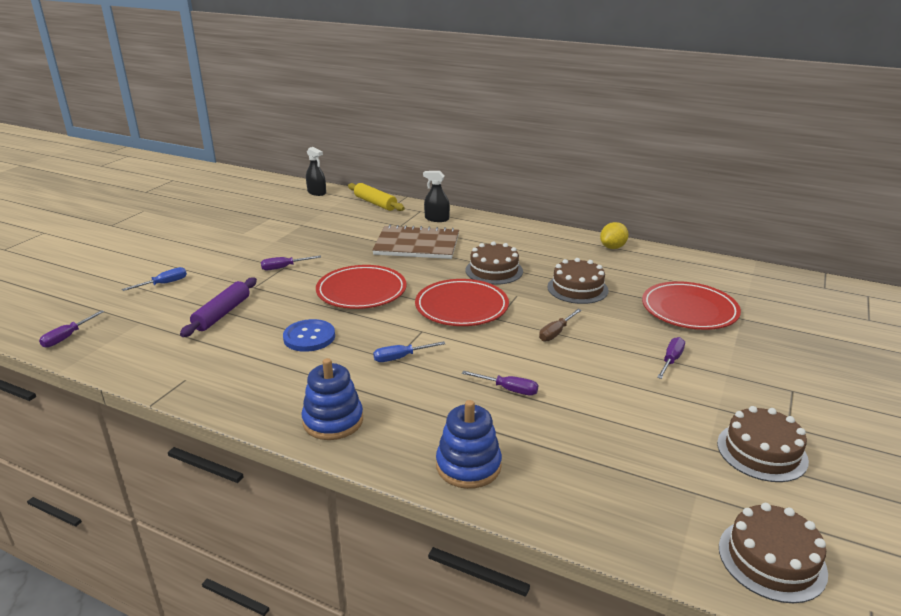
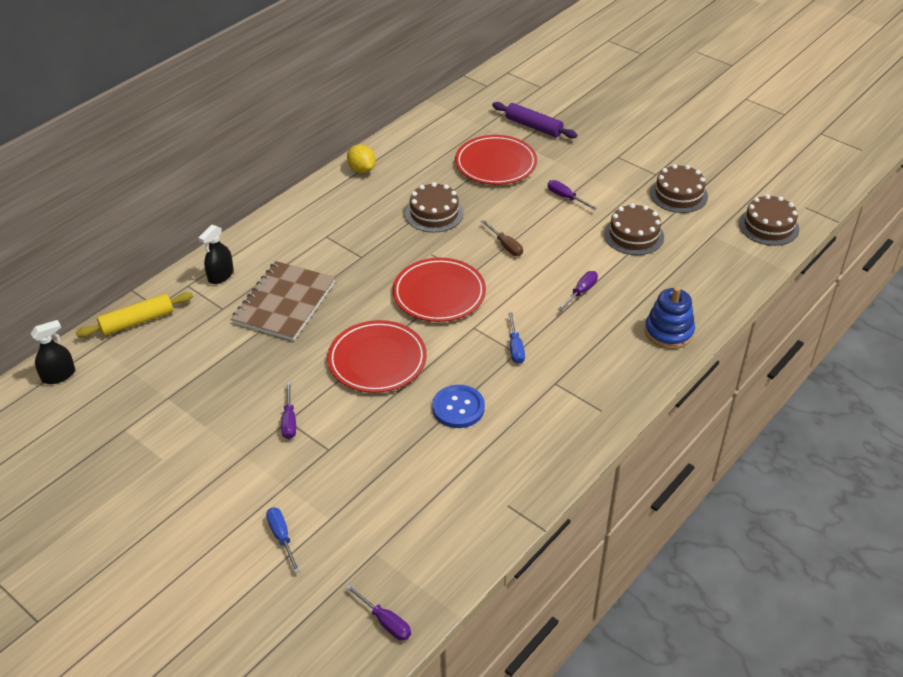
camera: 75 degrees left, 15 degrees up
(222, 314) = (382, 477): purple rolling pin -> purple rolling pin (533, 126)
(333, 421) = (599, 401): blue stacking toy -> none
(494, 271) = (374, 257): brown cake -> brown cake (634, 235)

